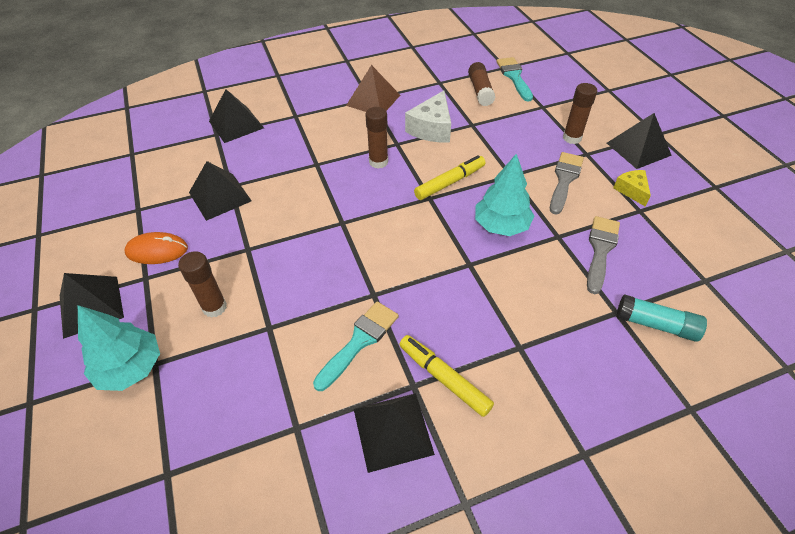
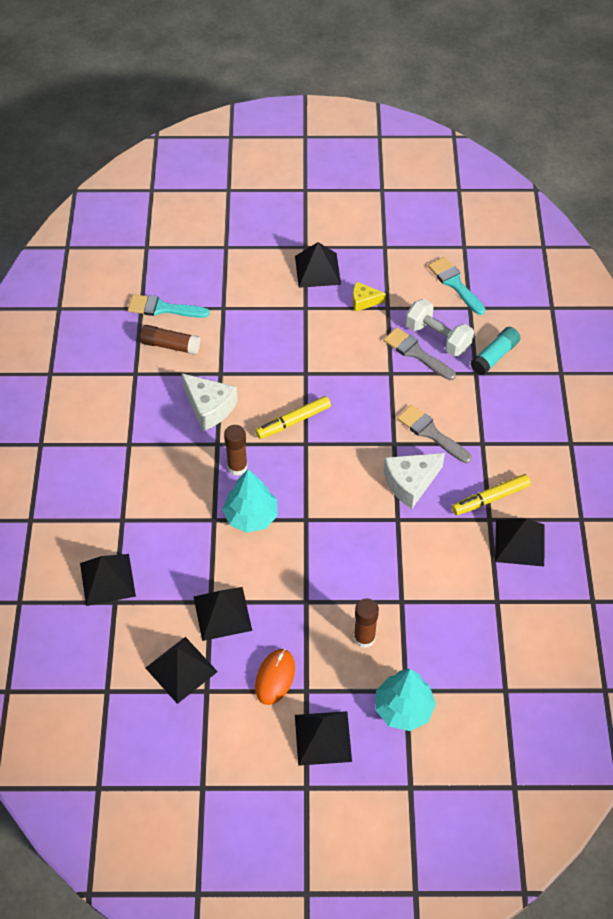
camera: 70 degrees left, 5 degrees up
(157, 188) = (181, 669): none -> black pyramid
(359, 341) = (439, 542): turquoise brush -> turquoise brush (455, 284)
(373, 100) = (134, 441): brown pyramid -> none
(426, 292) = (410, 483): none -> white cheese
(450, 182) = (293, 421): yellow marker -> yellow marker turned 105 degrees counterclockwise
(501, 225) = (362, 405): turquoise tree -> turquoise tree (251, 516)
(564, 179) = (330, 338): grey brush -> grey brush (431, 433)
(572, 138) = (279, 308): brown glue stick -> none
(637, 262) = (437, 338): none -> white dumbbell

